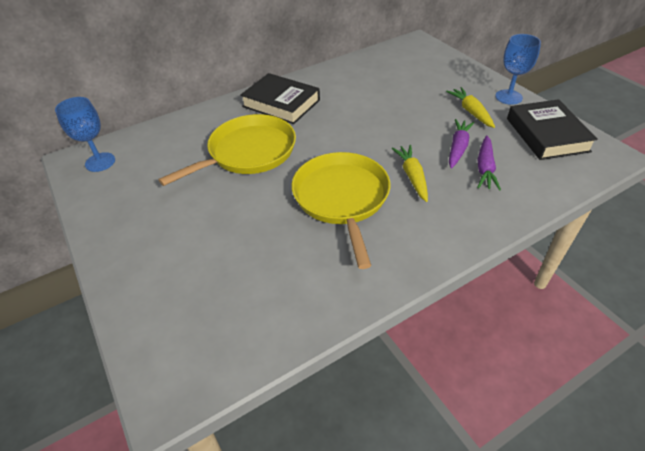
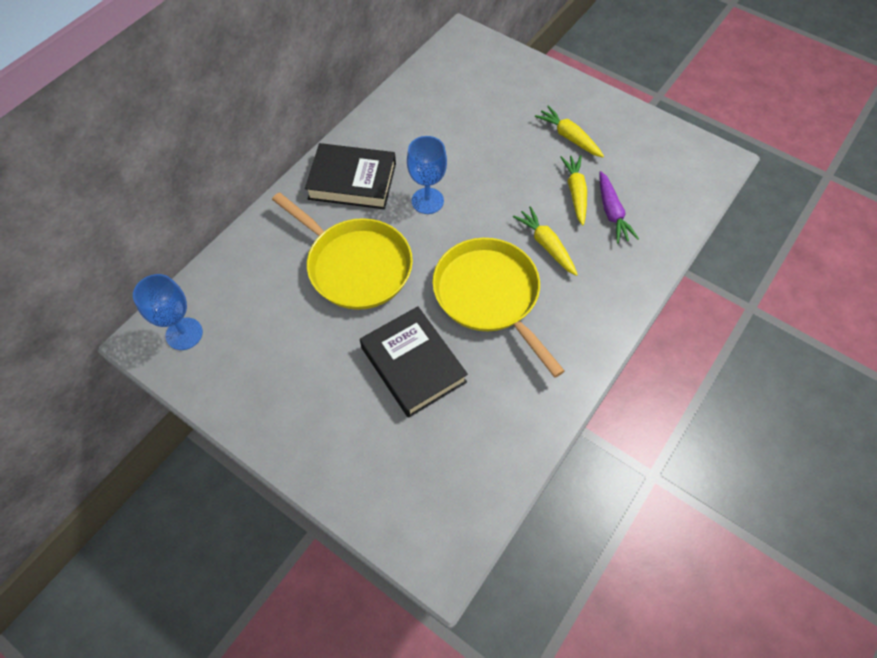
camera: 25 degrees left, 15 degrees up
(248, 152) = (356, 265): yellow pan -> yellow pan turned 105 degrees clockwise
(458, 148) = (575, 192): purple carrot -> yellow carrot
(508, 97) = (599, 104): blue goblet -> blue goblet (427, 201)
(547, 135) = (654, 149): black book -> black book (413, 364)

